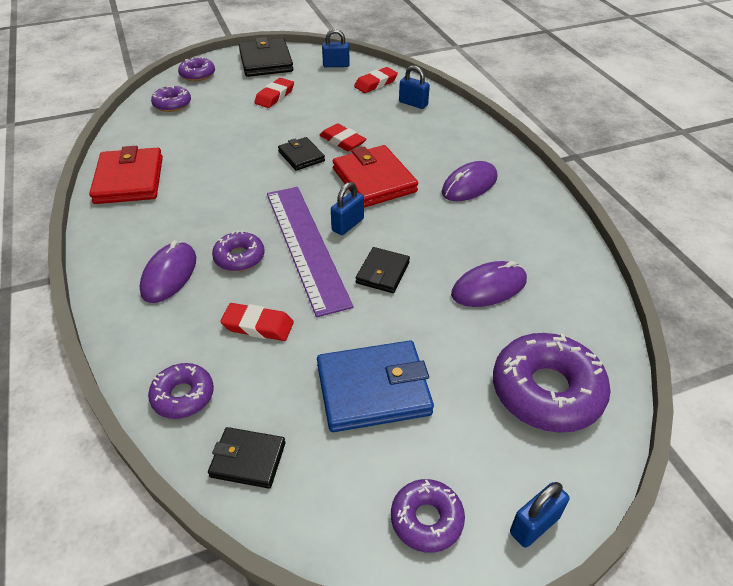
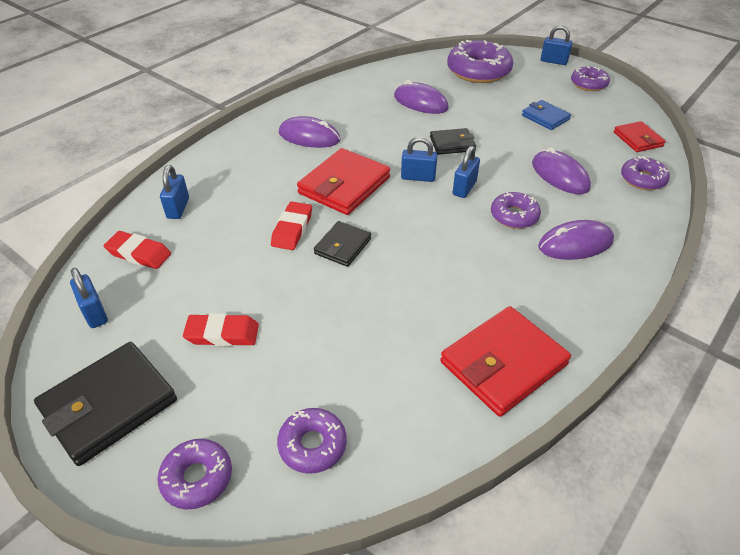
camera: 120 degrees left, 0 degrees up
(248, 460) = (638, 139): black wallet -> red wallet
(258, 325) = (560, 175): red eraser -> purple mouse
(305, 246) = (464, 188): purple ruler -> blue padlock
(373, 389) = (545, 117): blue wallet -> blue wallet, size x0.57

